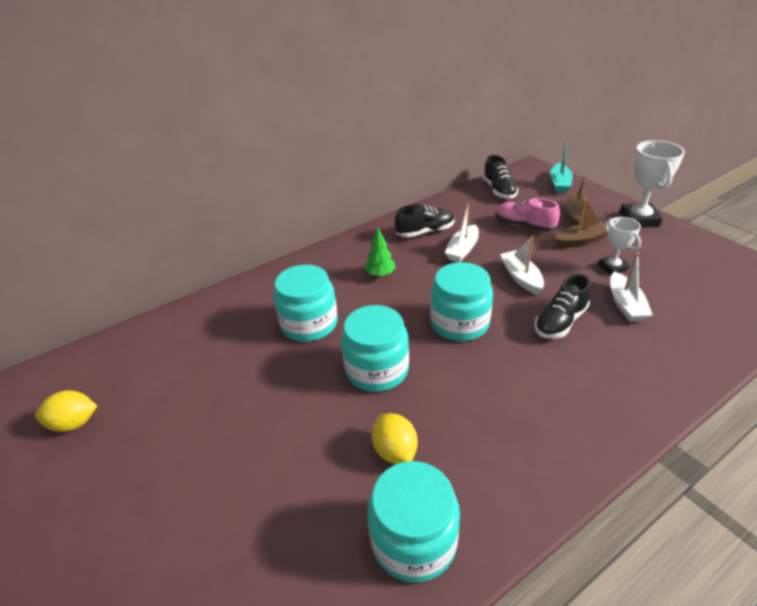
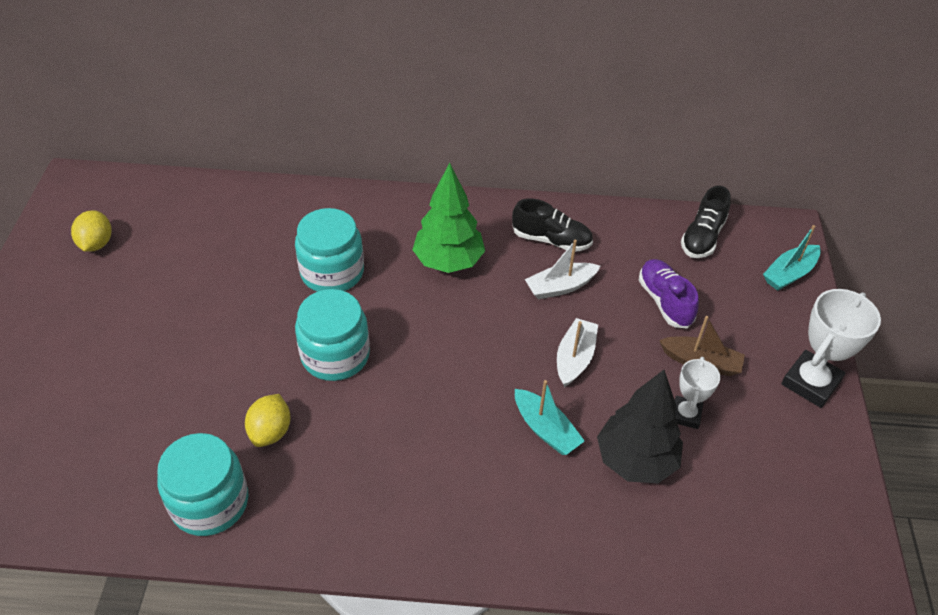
camera: 35 degrees right, 10 degrees up
(74, 423) = (96, 244): yellow lemon -> yellow lemon turned 60 degrees clockwise
(380, 274) = (448, 262): green tree -> green tree, size x1.90
(459, 323) = (454, 363): turquoise jar -> none
(524, 226) = (664, 301): pink shoe -> purple shoe
(560, 322) = (545, 429): black shoe -> turquoise boat
(575, 214) = (745, 326): brown boat -> none
(625, 304) = (635, 460): white boat -> black tree

